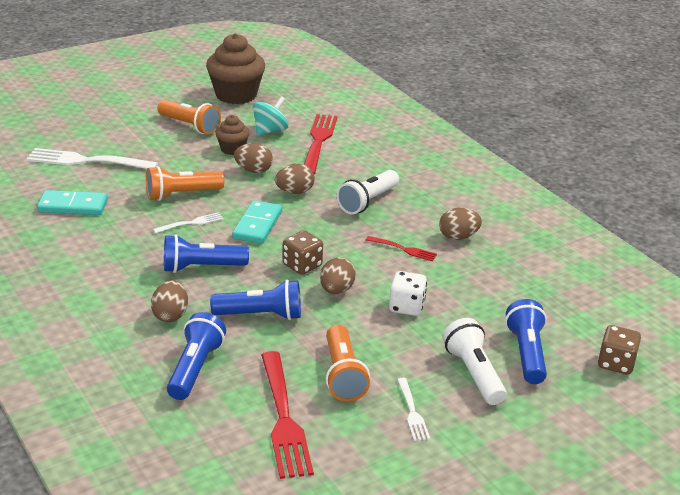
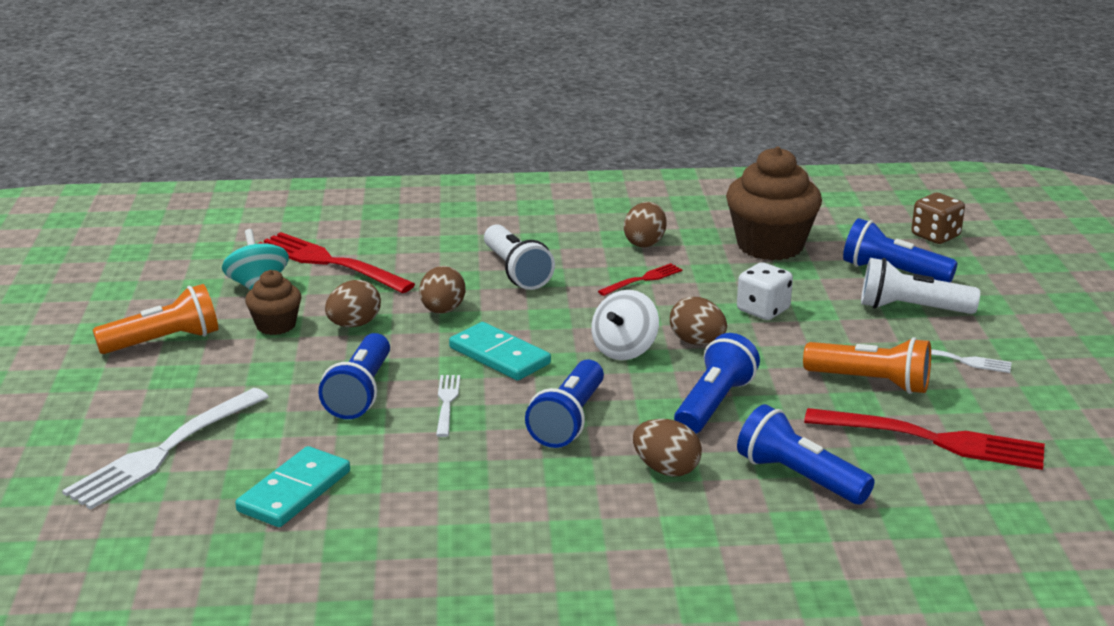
camera: 60 degrees left, 5 degrees down
(182, 194) = (360, 392): orange flashlight -> blue flashlight
(236, 95) = (117, 285): brown cupcake -> brown cupcake (770, 246)
(302, 265) = (624, 350): brown dice -> white spinning top

